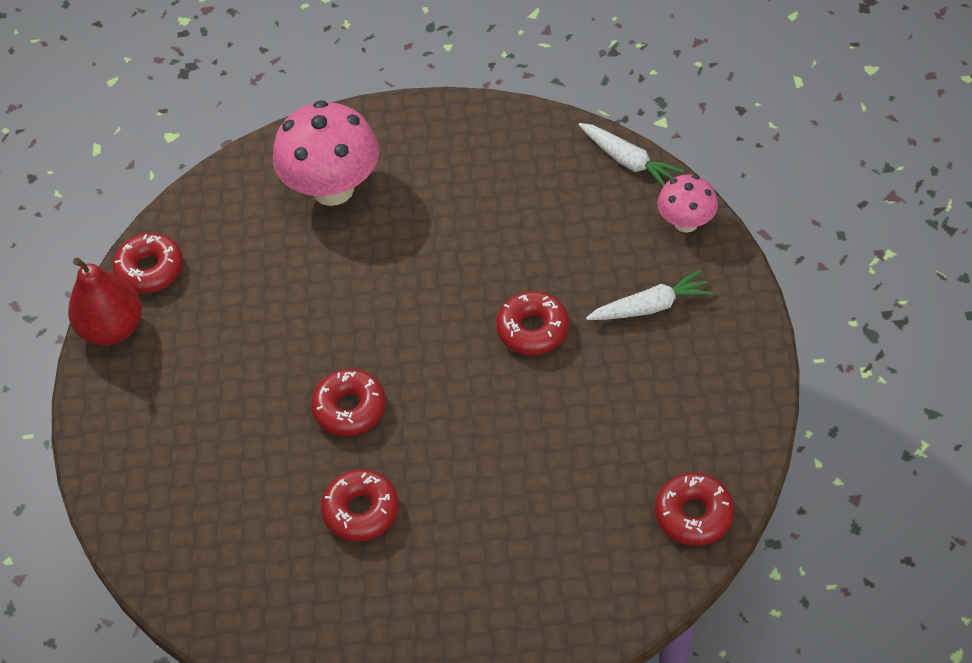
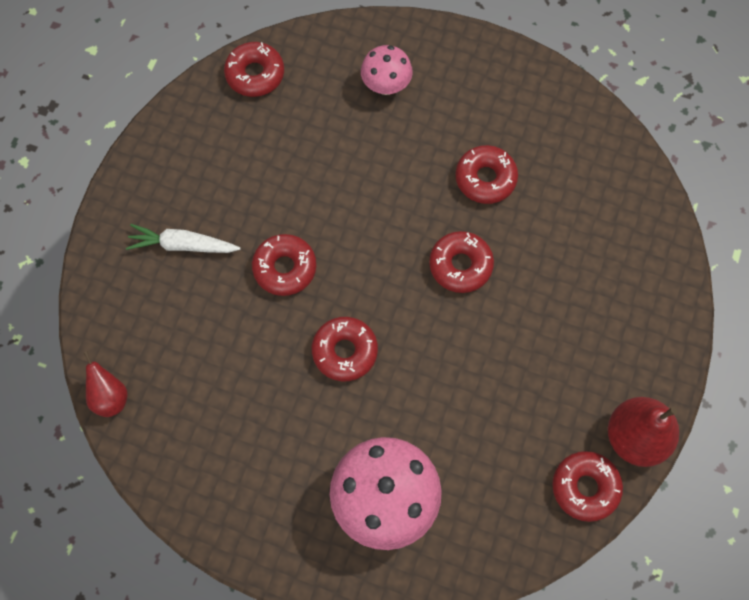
camera: 160 degrees left, 15 degrees up
(430, 283) = (345, 351): none -> red donut
(628, 161) = (110, 397): white carrot -> red pear
(686, 222) = (105, 309): pink mushroom -> pink mushroom (386, 85)

